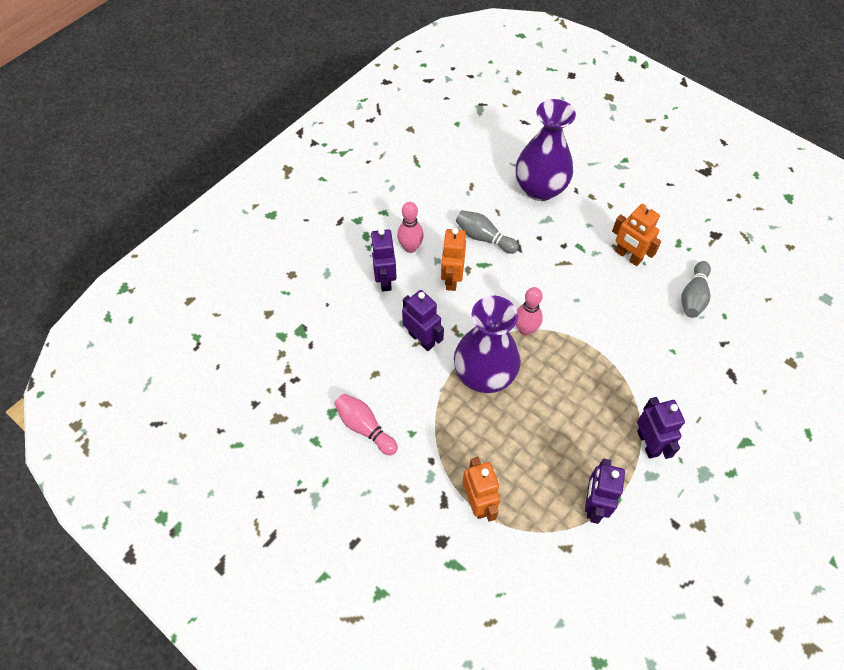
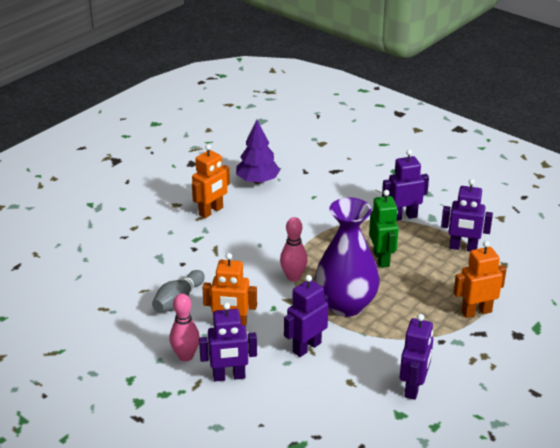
camera: 90 degrees left, 25 degrees down
(365, 427) = (413, 388): pink bowling pin -> purple robot
(540, 189) = (117, 260): purple vase -> none
(563, 414) = (382, 259): none -> green robot
(693, 296) = (257, 181): grey bowling pin -> purple tree

